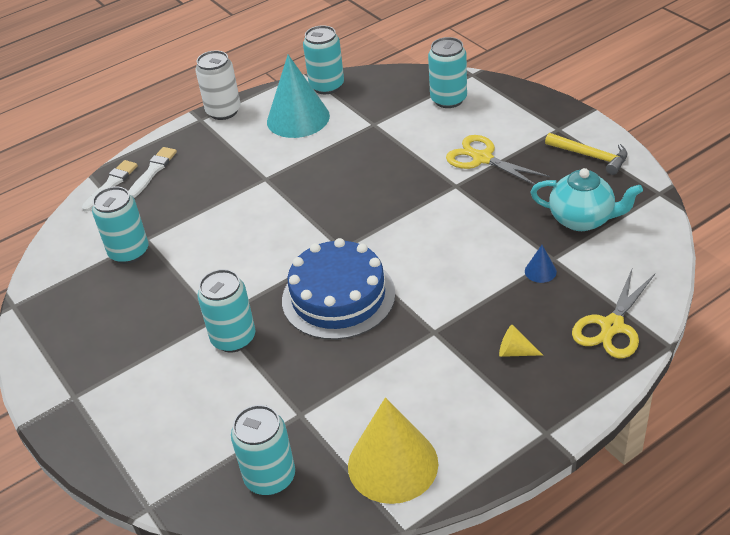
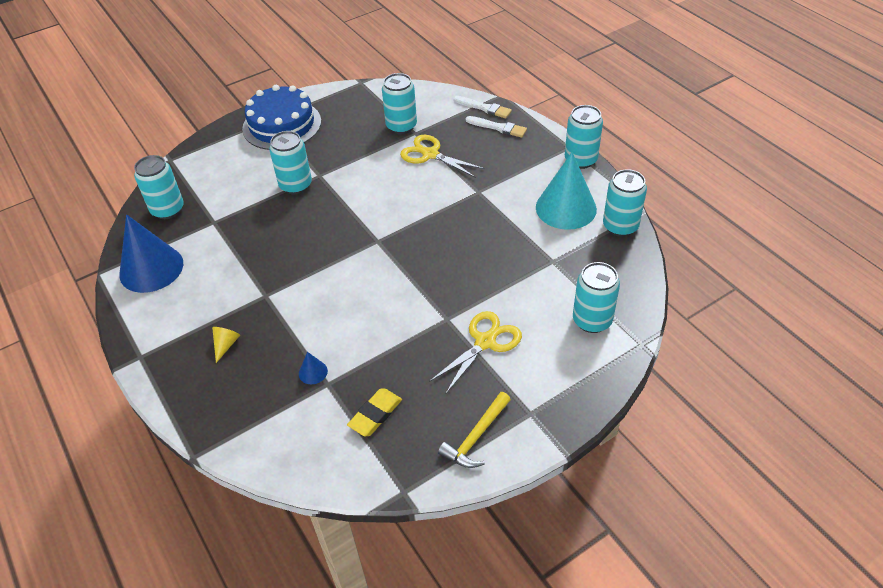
camera: 90 degrees right, 5 degrees up
(223, 111) = (580, 160): white can -> turquoise can
(338, 297) = (321, 239): blue cake -> blue cake (282, 125)
(392, 464) = (151, 268): yellow cone -> blue cone
(582, 219) = (375, 414): turquoise teapot -> yellow eraser
(612, 326) = (230, 416): yellow scissors -> yellow scissors (430, 154)

